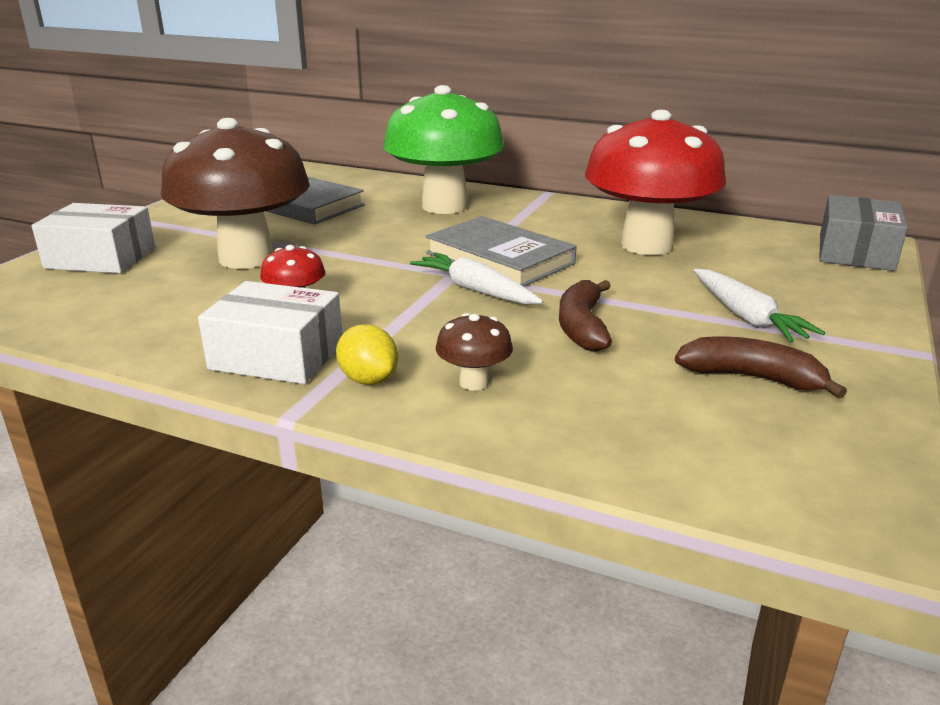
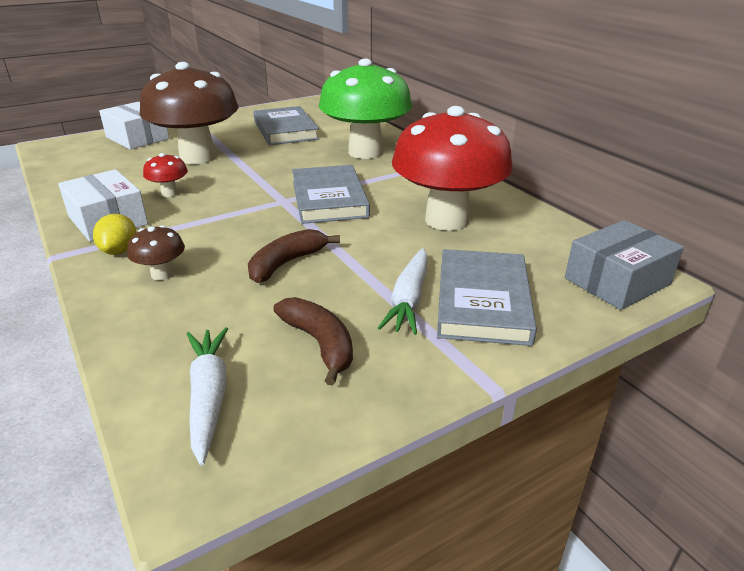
camera: 35 degrees right, 5 degrees up
(475, 290) = (273, 216): white carrot -> white carrot (208, 396)
(800, 298) = (482, 301): none -> grey book

